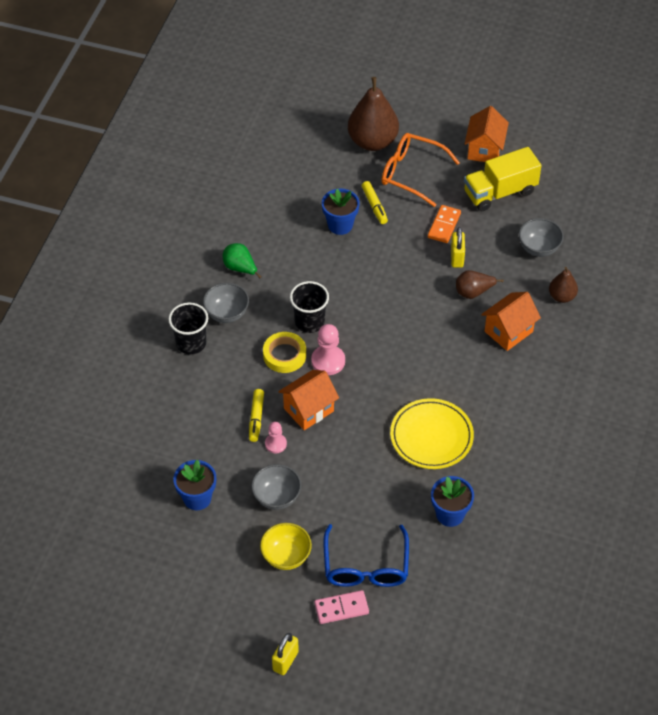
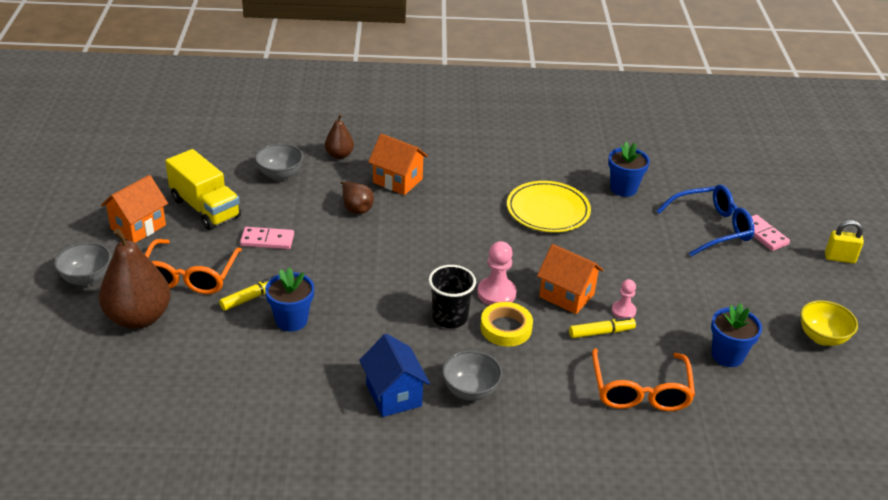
camera: 110 degrees left, 15 degrees down
(184, 420) = (640, 391): none -> orange glasses
(191, 343) = (531, 413): black cup -> none
(240, 268) = (393, 395): green pear -> blue house
(276, 497) = (684, 297): grey bowl -> grey bowl (86, 278)
(286, 556) = (741, 278): yellow bowl -> yellow bowl (822, 337)
(444, 225) = (267, 240): orange domino -> pink domino
(457, 258) = (312, 225): yellow padlock -> none
(484, 149) = (138, 227): orange house -> orange house turned 45 degrees counterclockwise

